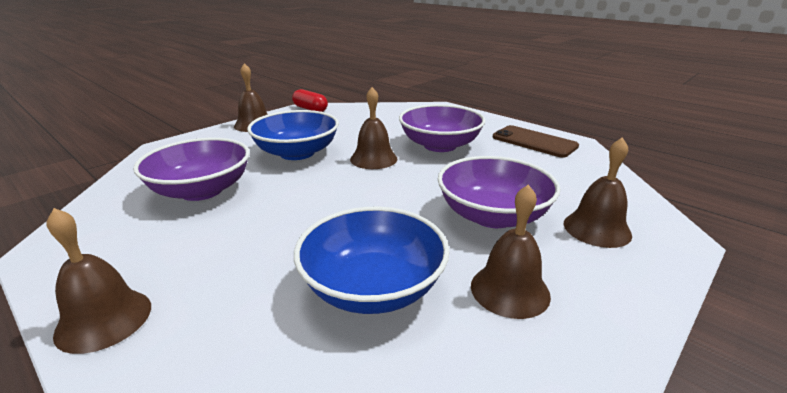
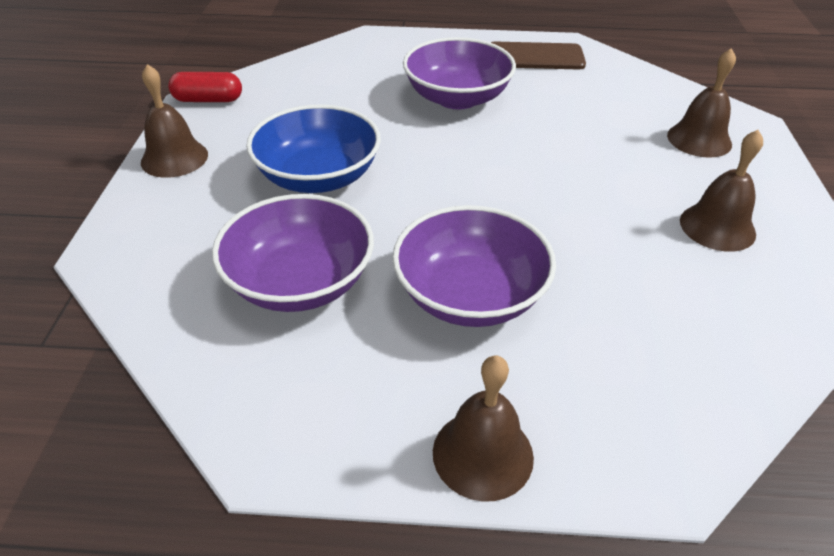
camera: 40 degrees left, 15 degrees up
(373, 159) = (419, 146): brown bell -> none
(373, 287) = (634, 281): blue bowl -> none
(492, 215) = (618, 164): purple bowl -> purple bowl (470, 295)

